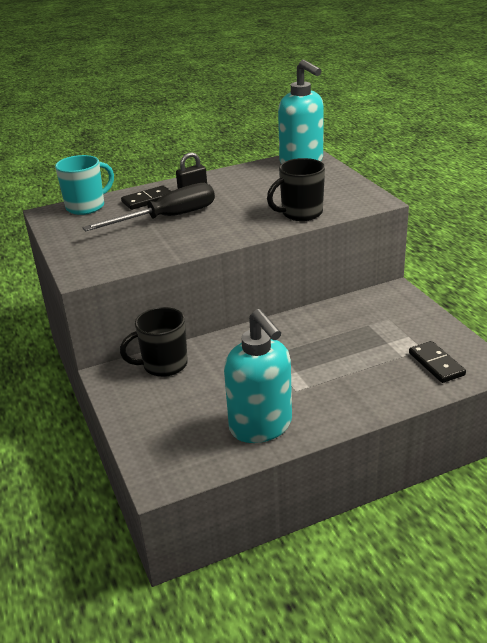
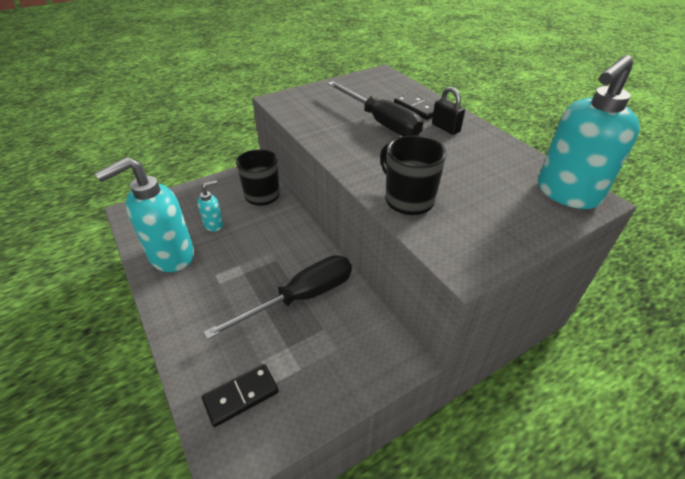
camera: 80 degrees right, 10 degrees up
(86, 206) = (396, 85): turquoise mug -> none
(211, 398) = (214, 225): none -> turquoise soap dispenser
(333, 336) = (300, 298): none -> black screwdriver

